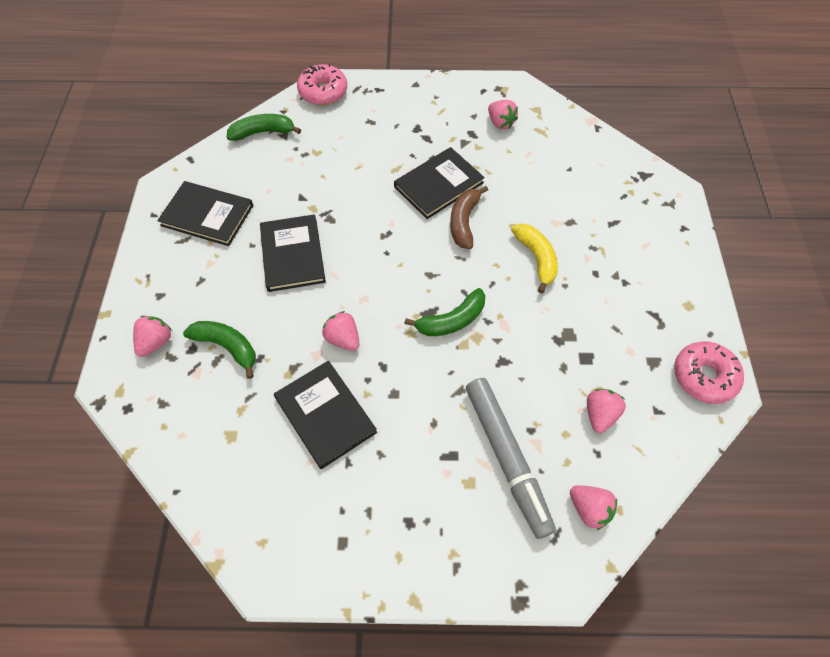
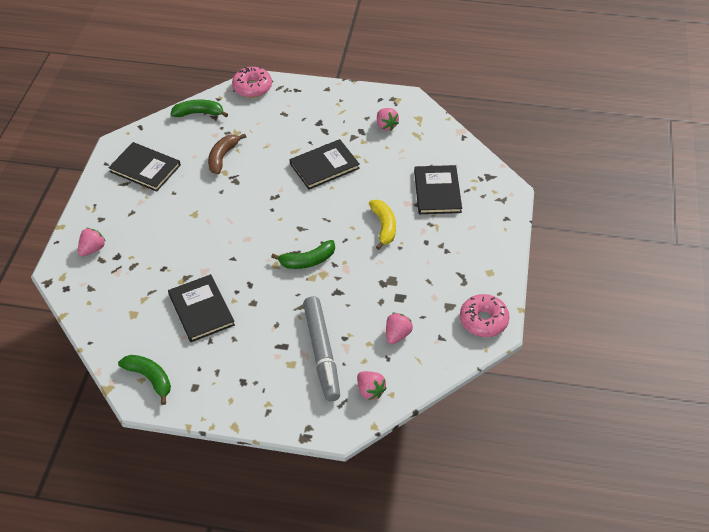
camera: 10 degrees right, 10 degrees down
(227, 346) = (142, 258): green banana -> green banana (150, 378)
(292, 254) = (202, 203): black book -> black book (437, 191)
(343, 339) = (225, 263): pink strawberry -> none
(464, 222) = (336, 194): brown banana -> brown banana (222, 157)

